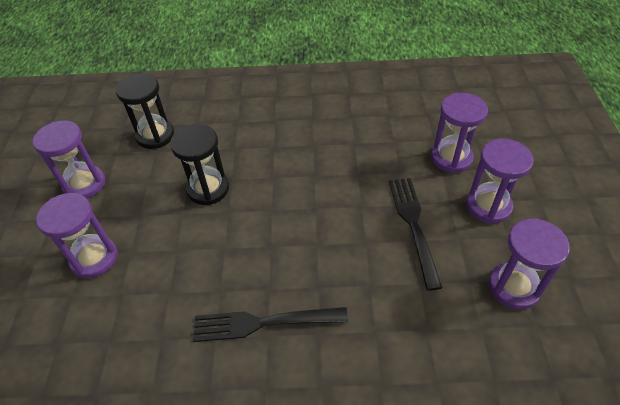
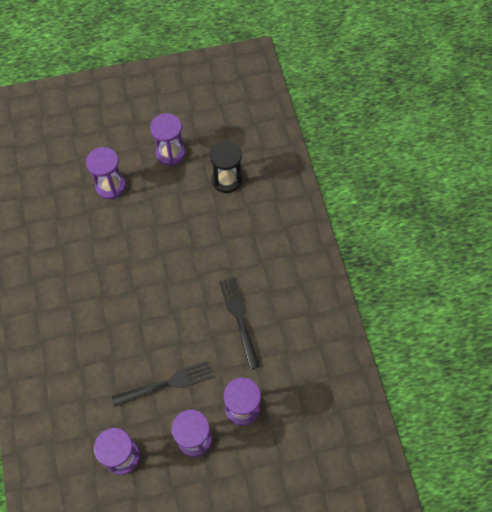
camera: 75 degrees right, 15 degrees up
(208, 189) = (179, 234): black hourglass -> none
(264, 323) = (77, 300): black fork -> black fork (239, 319)

